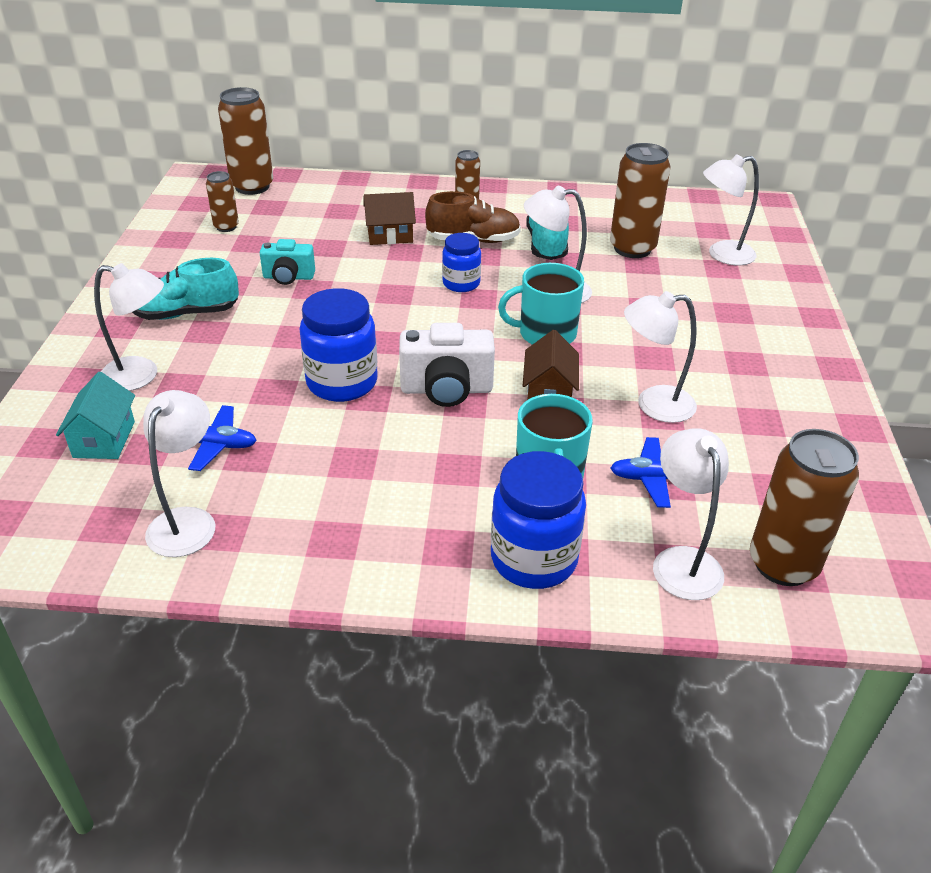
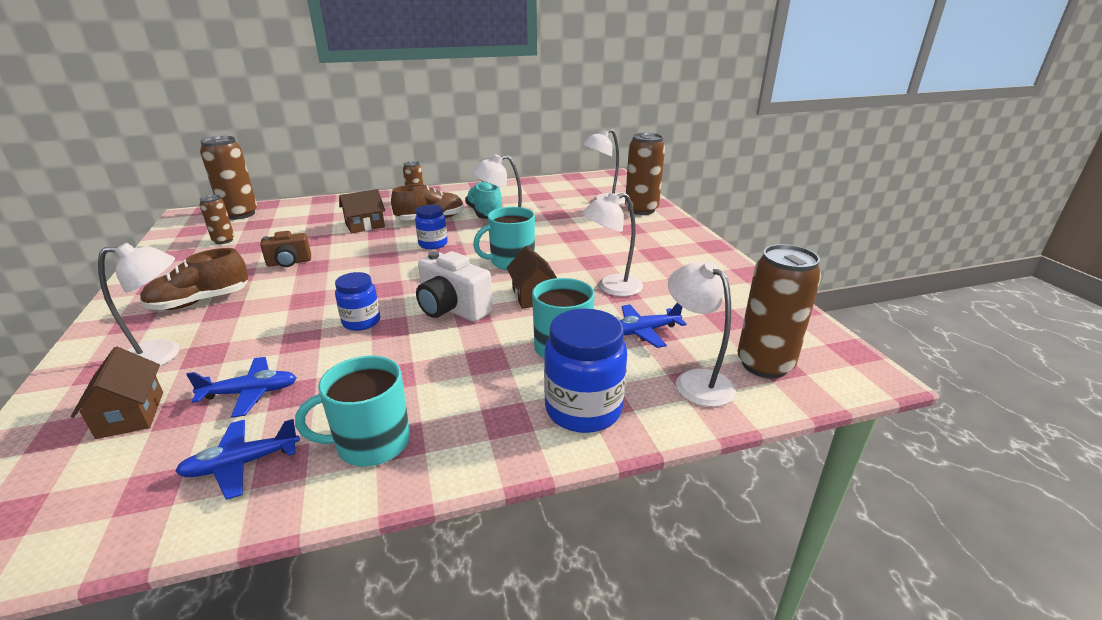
camera: 20 degrees left, 10 degrees down
(104, 439) = (131, 414): turquoise house -> brown house
(186, 313) = (200, 301): turquoise shoe -> brown shoe
(188, 521) = (241, 464): white lamp -> blue plane
(288, 277) = (289, 263): turquoise camera -> brown camera
(307, 534) = (371, 443): none -> turquoise mug
(342, 382) = (361, 322): blue jar -> blue jar, size x0.61
(446, 389) = (452, 309): white camera -> white camera turned 60 degrees clockwise
(632, 248) = (544, 207): brown can -> brown can (641, 210)

